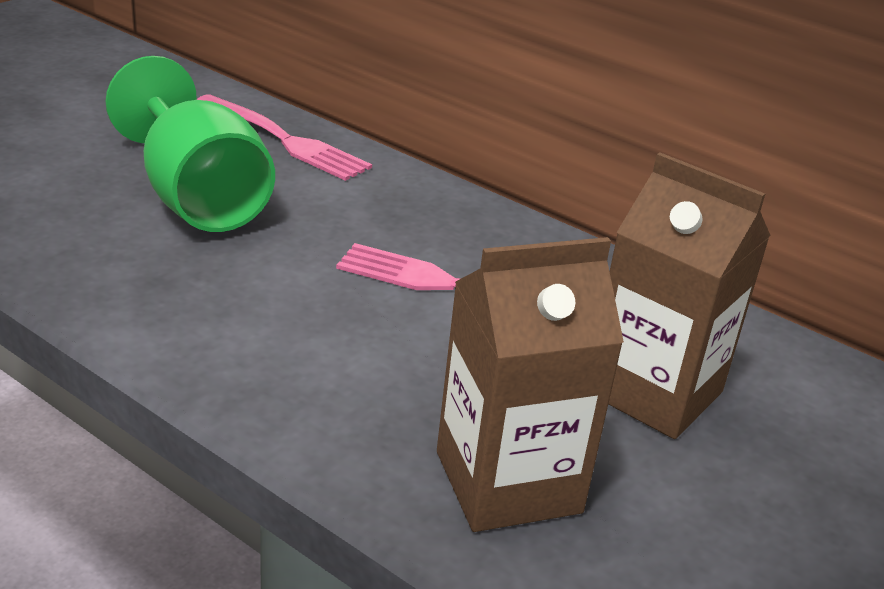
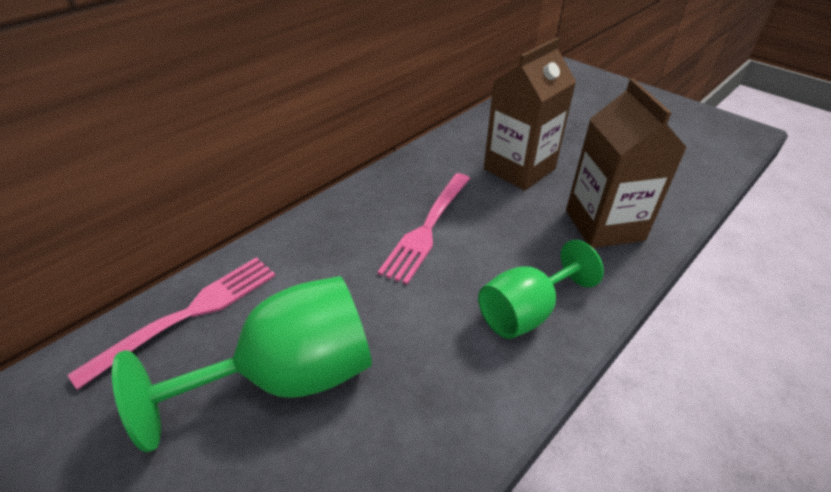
camera: 80 degrees left, 10 degrees up
(287, 365) = (526, 312): none -> green goblet

